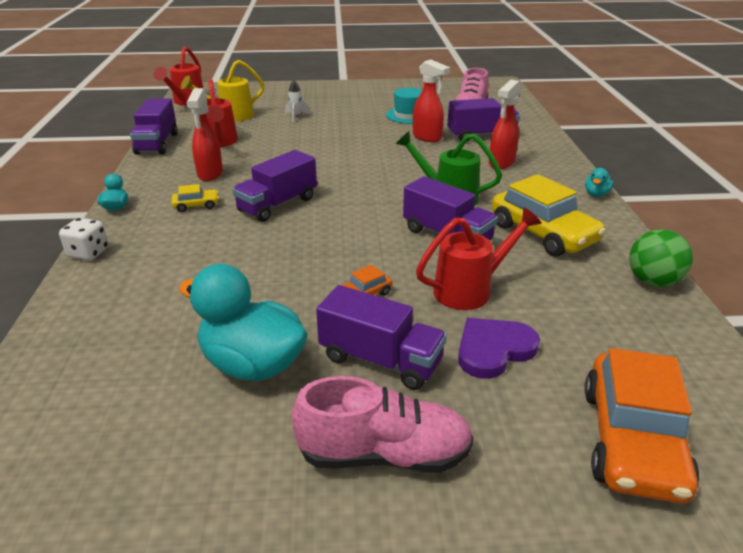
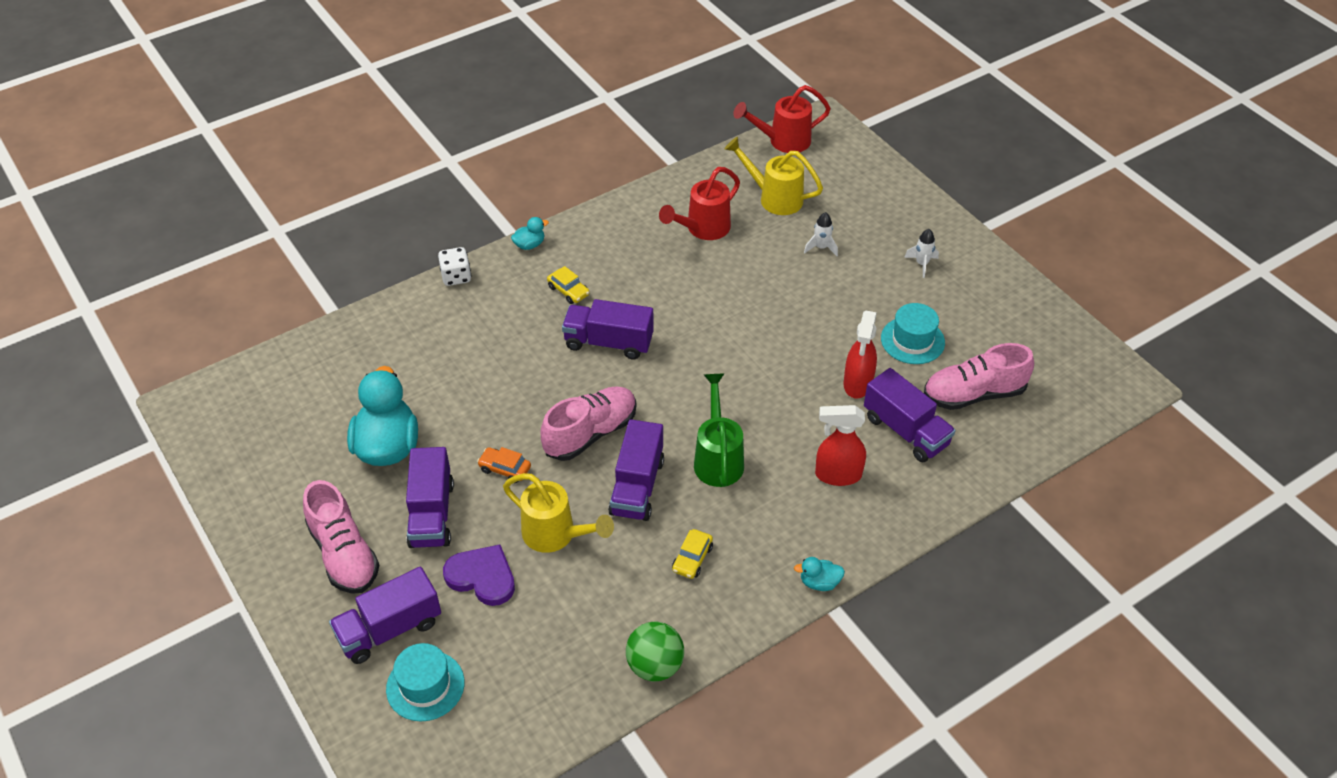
camera: 60 degrees right, 15 degrees up
(157, 143) = (664, 188): purple truck -> purple truck (389, 629)
(210, 174) = (631, 264): red spray bottle -> none
(350, 98) = (922, 264): none -> white rocket
(367, 240) = (590, 433): none -> pink shoe
(470, 289) = (556, 535): red watering can -> yellow watering can
(543, 233) = (692, 558): yellow car -> yellow car, size x0.45
(632, 440) = (425, 686): orange car -> turquoise hat

